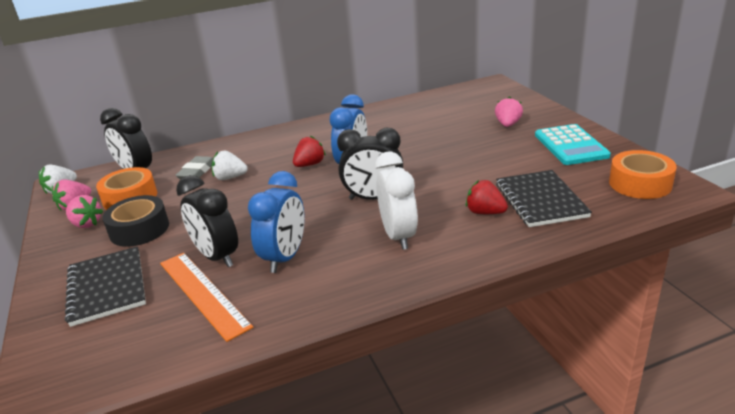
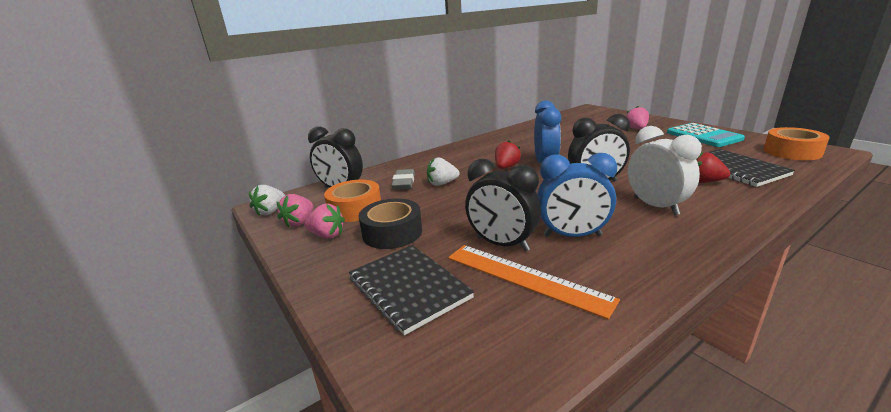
camera: 15 degrees left, 5 degrees down
(285, 257) = (572, 235): blue clock -> blue clock turned 90 degrees clockwise

